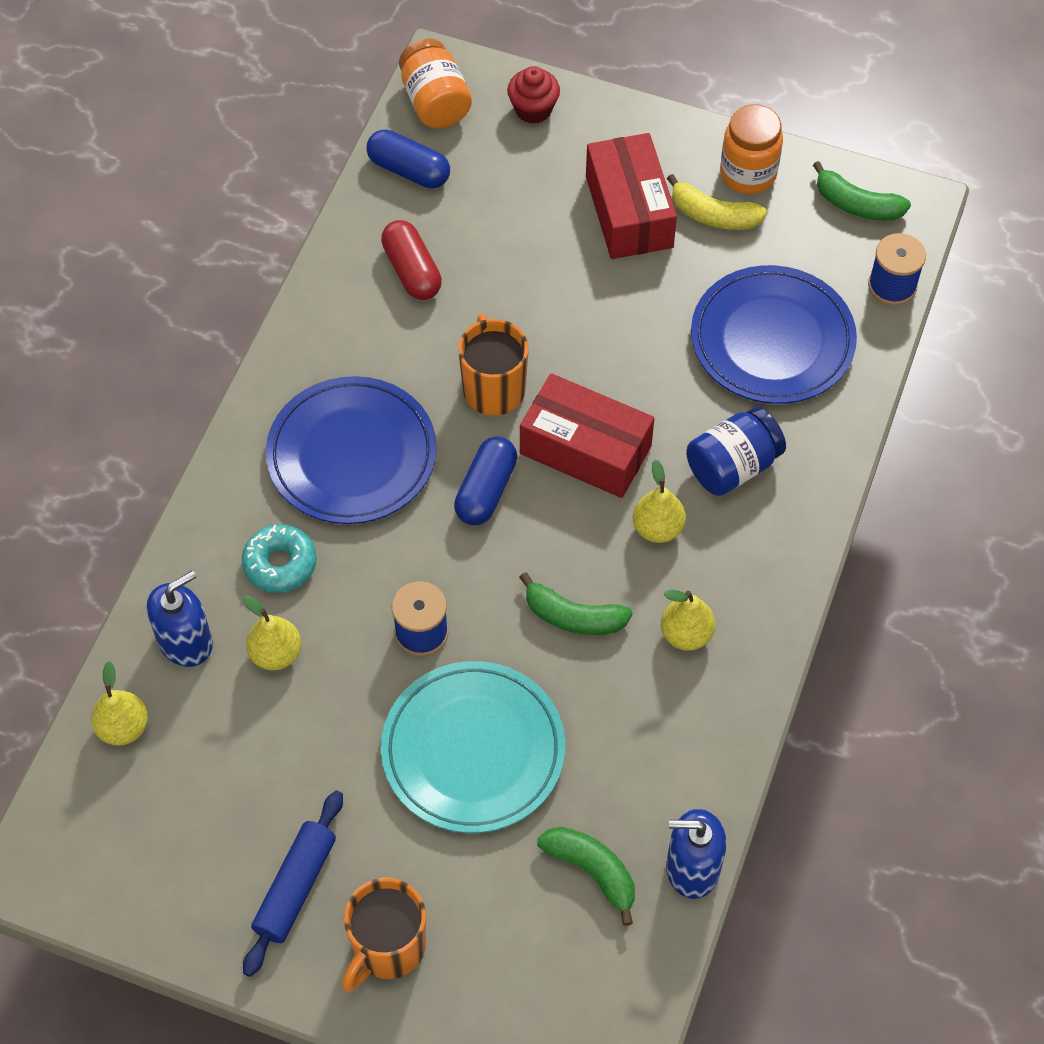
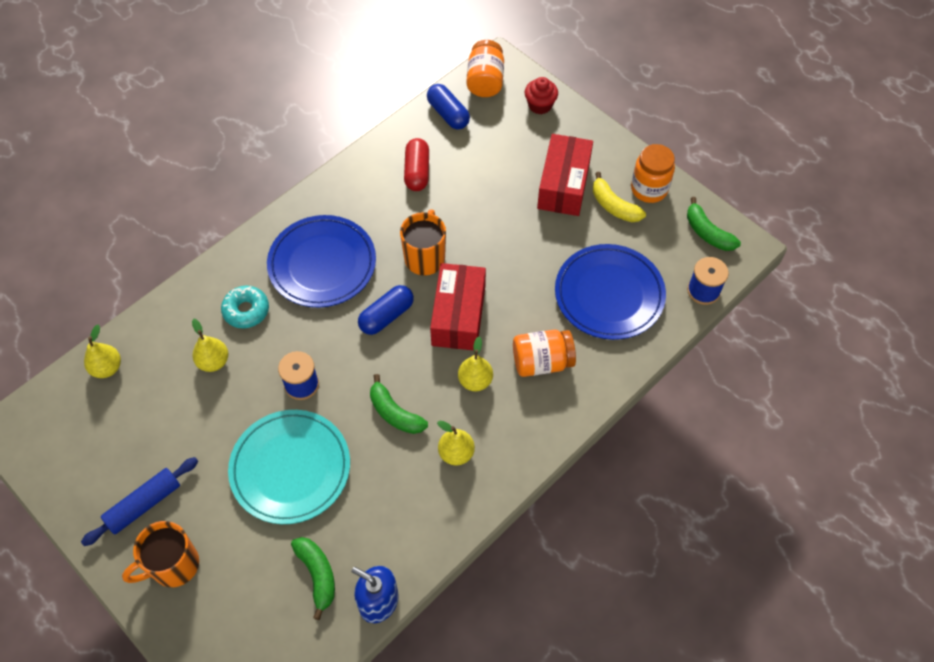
camera: 25 degrees right, 0 degrees up
(185, 641) = (169, 333): blue soap dispenser -> none
(585, 450) = (458, 316): red box -> red box turned 45 degrees clockwise
(732, 466) = (542, 362): blue jar -> orange jar

